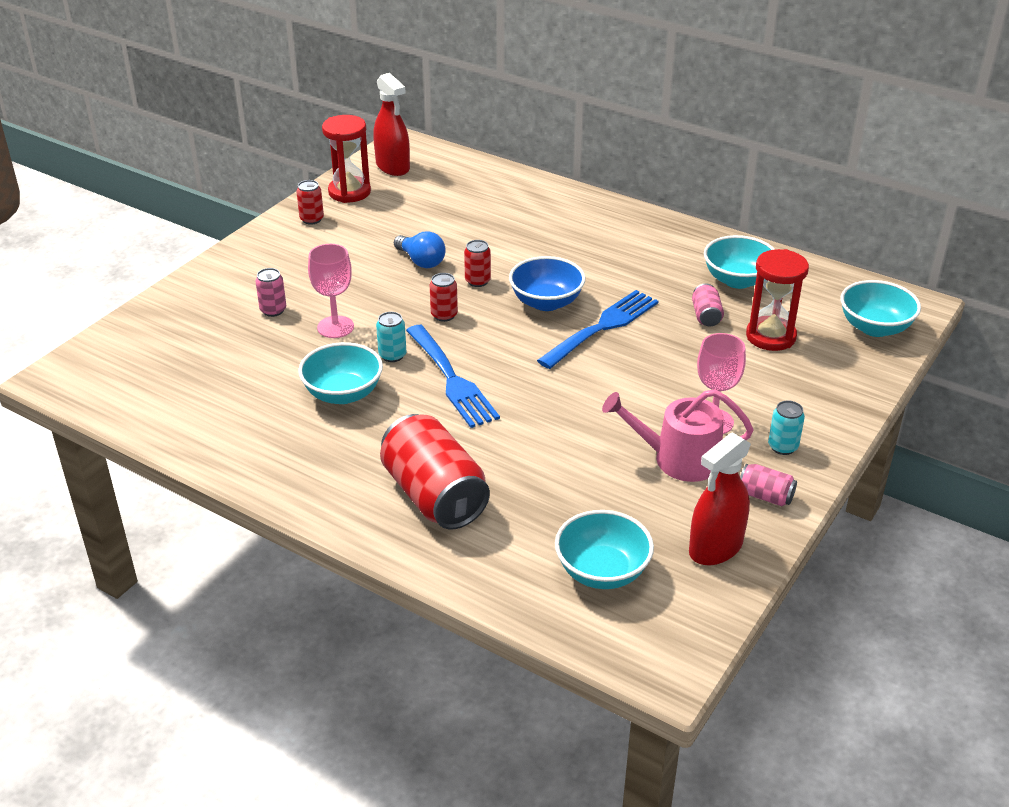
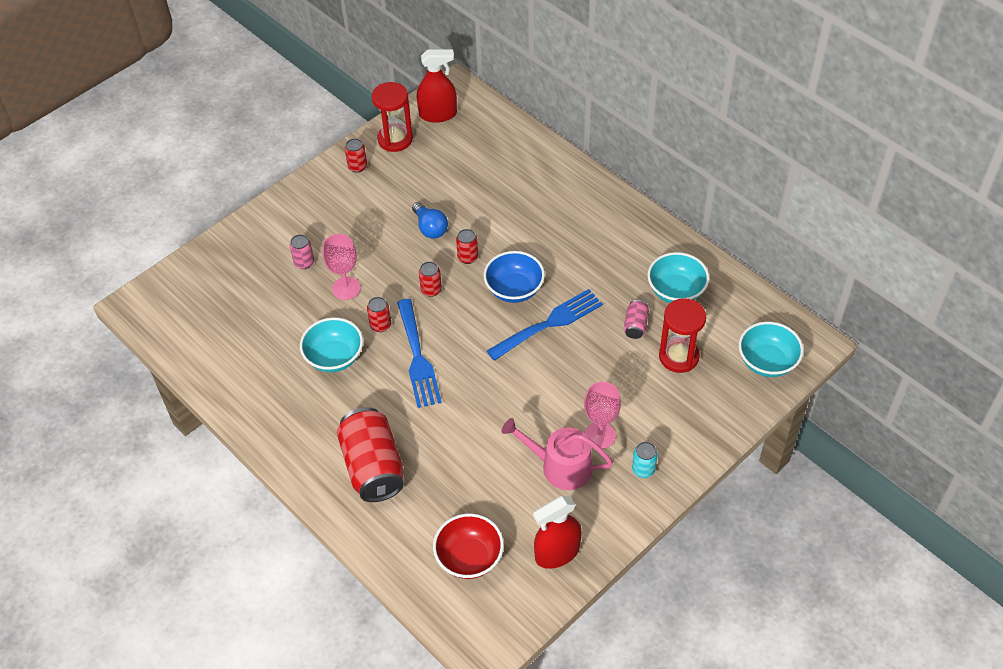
camera: 15 degrees right, 15 degrees up
(392, 355) = (380, 325): turquoise can -> red can
(393, 167) = (438, 114): red spray bottle -> red spray bottle turned 75 degrees counterclockwise
(602, 571) = (469, 557): turquoise bowl -> red bowl
(765, 496) = (611, 513): pink can -> none

